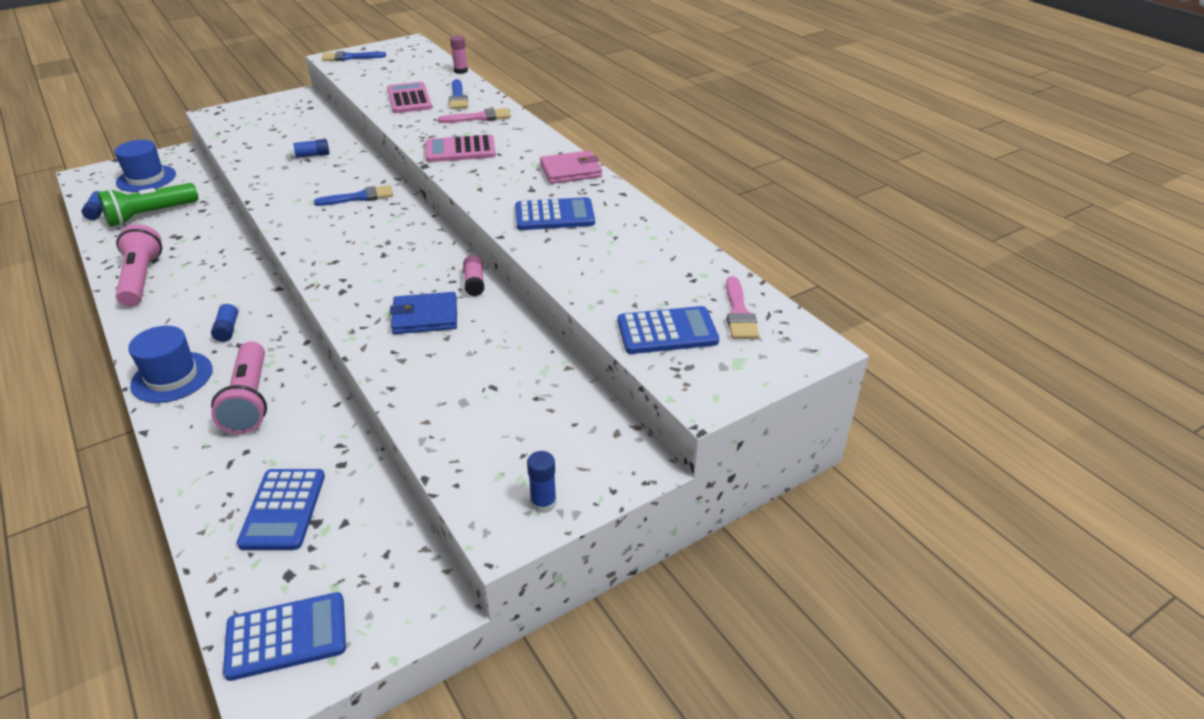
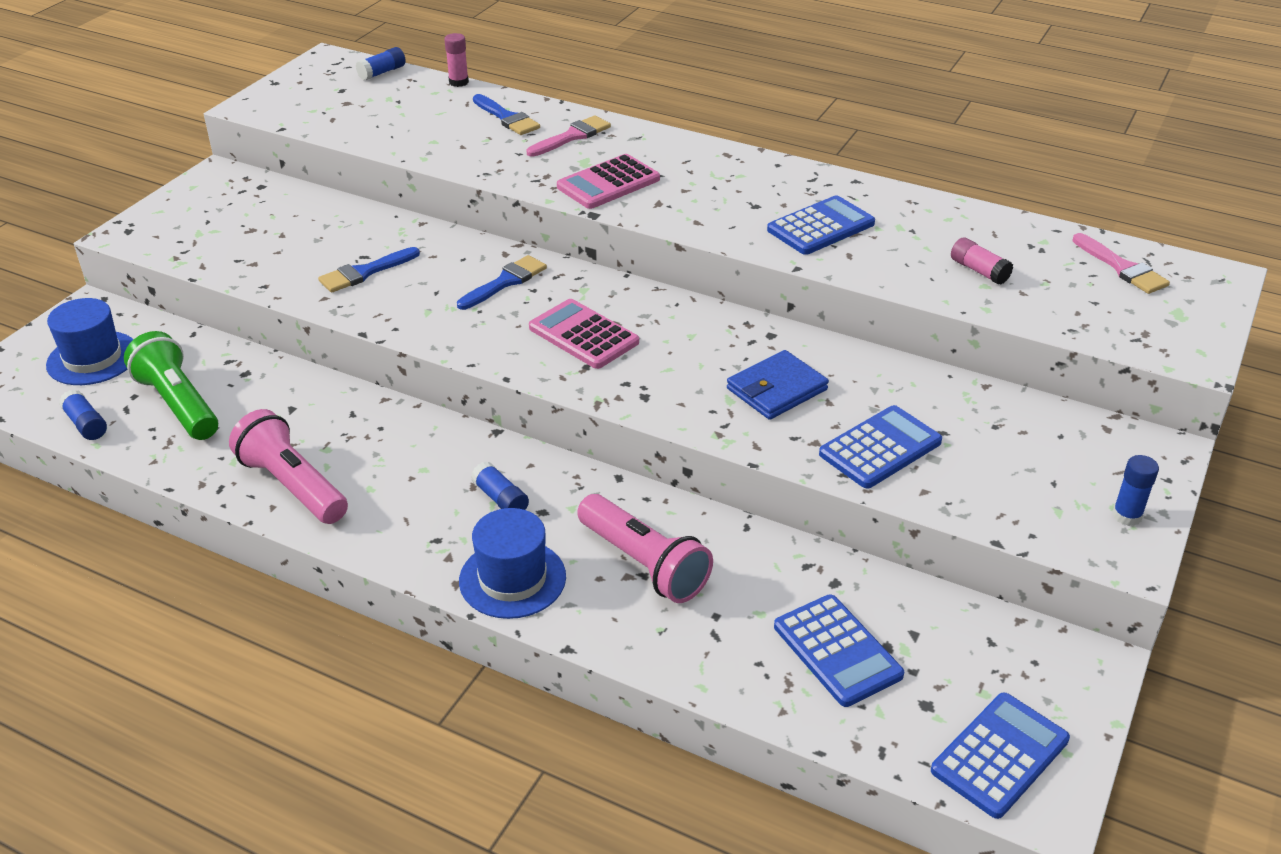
camera: 30 degrees left, 0 degrees up
(150, 215) = (178, 404): green flashlight -> green flashlight turned 120 degrees clockwise
(310, 156) = (361, 250): blue glue stick -> blue glue stick (382, 72)
(349, 57) = (276, 100): blue brush -> blue brush (365, 272)
(409, 99) = (447, 136): pink calculator -> pink calculator (583, 335)
(474, 283) = (778, 335): pink glue stick -> pink glue stick (979, 271)
(570, 171) = (767, 171): pink wallet -> none
(667, 332) = (1085, 308): blue calculator -> blue calculator (880, 448)

